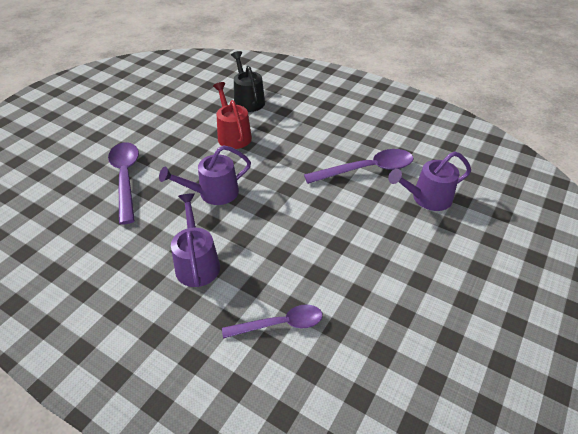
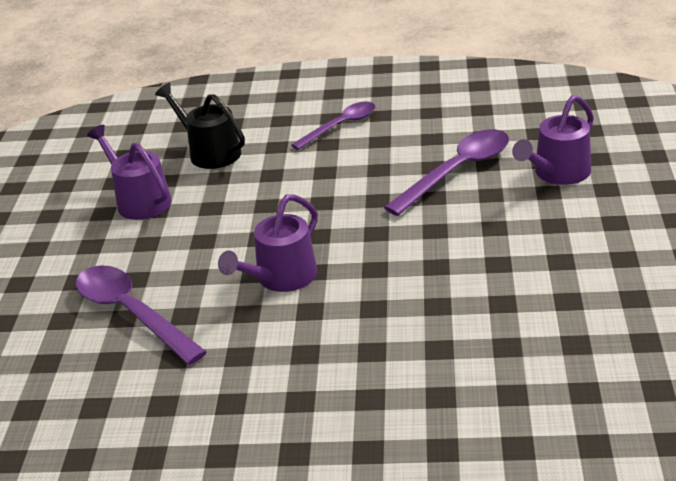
camera: 25 degrees left, 10 degrees down
(197, 263) = (342, 358): purple watering can -> purple watering can (140, 200)
(233, 135) = (235, 202): red watering can -> none
(280, 324) = (509, 369): purple spoon -> purple spoon (340, 126)

